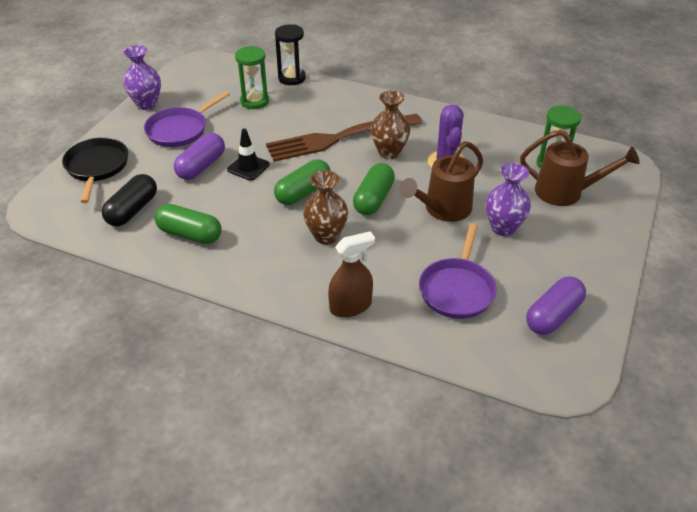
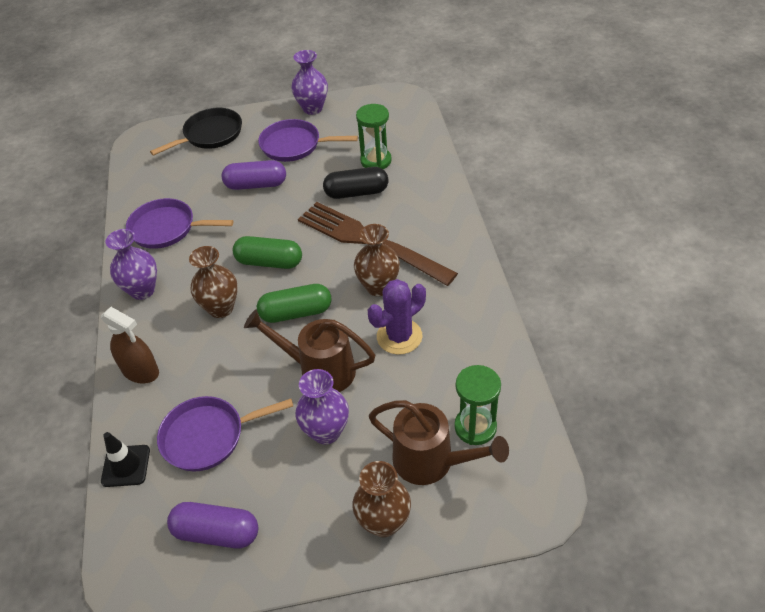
camera: 60 degrees right, 5 degrees up
(132, 210) = (173, 182): black capsule -> black capsule (356, 192)
(190, 234) = (166, 228): green capsule -> purple pan
(248, 167) = (277, 211): black traffic cone -> black traffic cone (126, 466)
(253, 274) = (142, 290): none -> purple vase
(292, 78) = (436, 161): black hourglass -> none
(566, 192) = (432, 462): brown watering can -> brown watering can turned 45 degrees counterclockwise
(599, 231) = (384, 522): none -> brown vase

